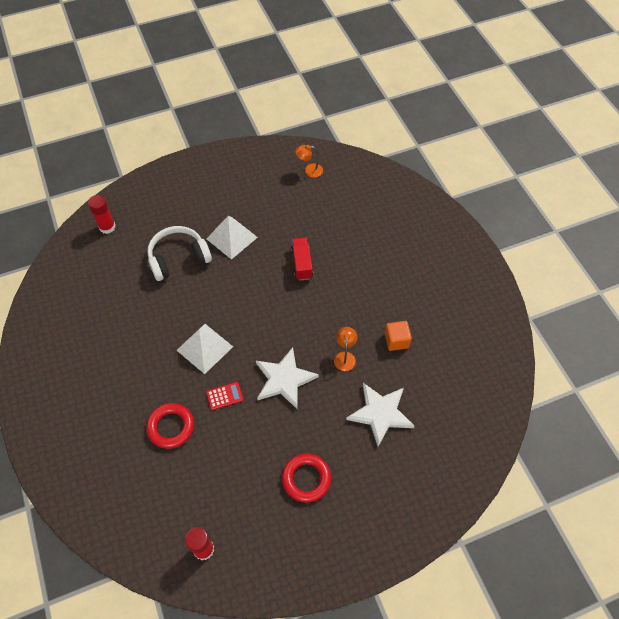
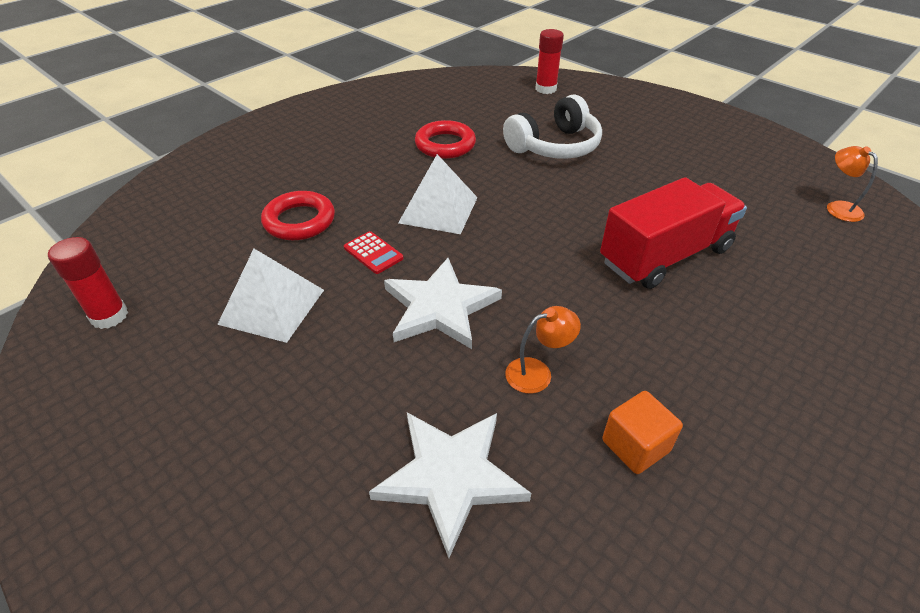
camera: 65 degrees right, 15 degrees down
(178, 259) = (554, 146): white headphones -> white headphones turned 105 degrees clockwise
(232, 238) = (632, 176): white pyramid -> white pyramid (272, 306)
(302, 264) = (665, 256): red truck -> red truck, size x1.75
(306, 479) = (262, 402): red ring -> red ring (445, 145)

